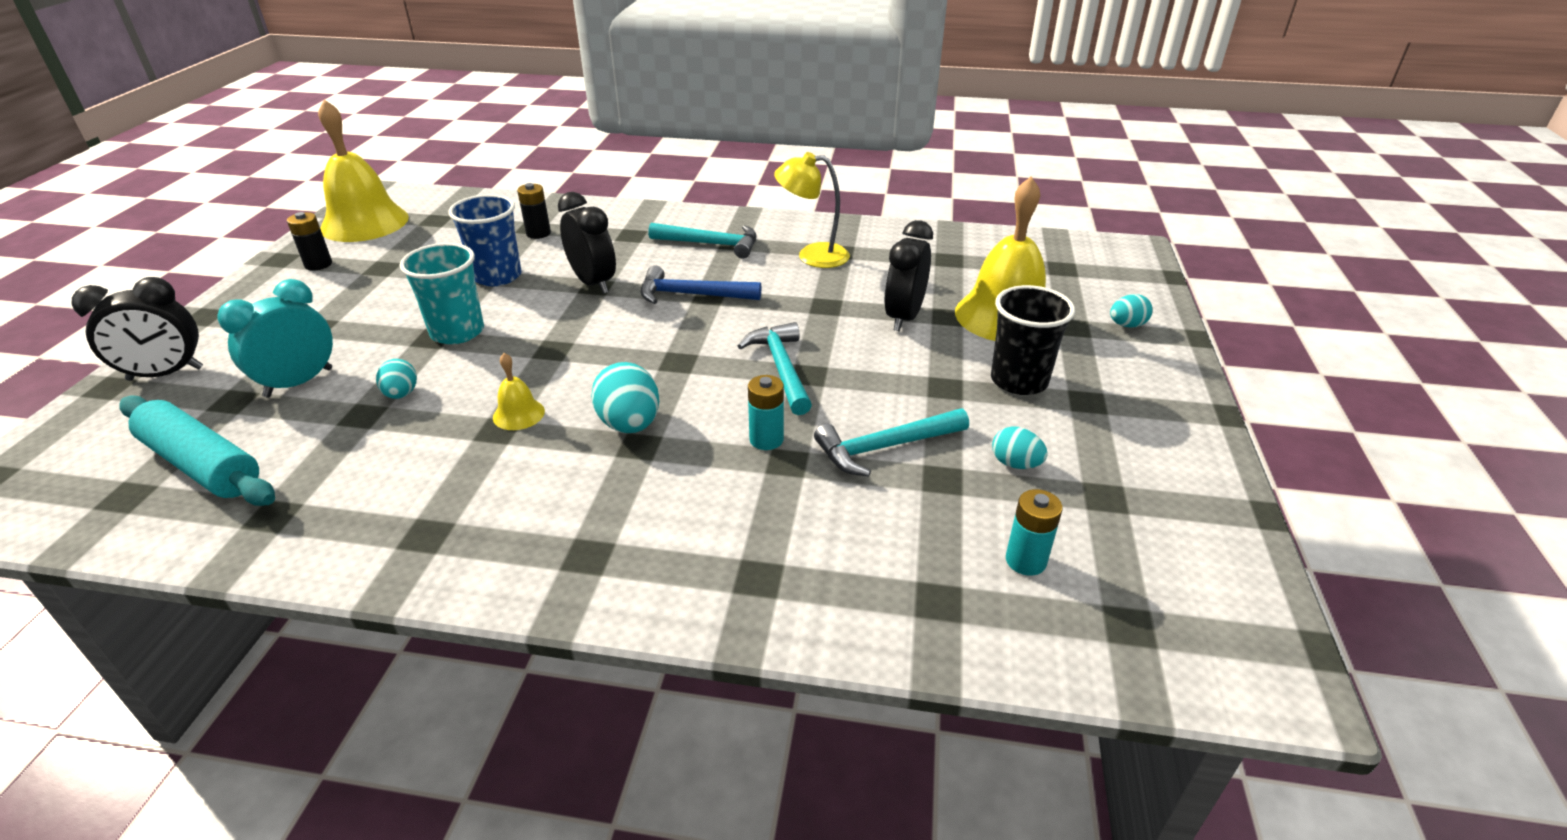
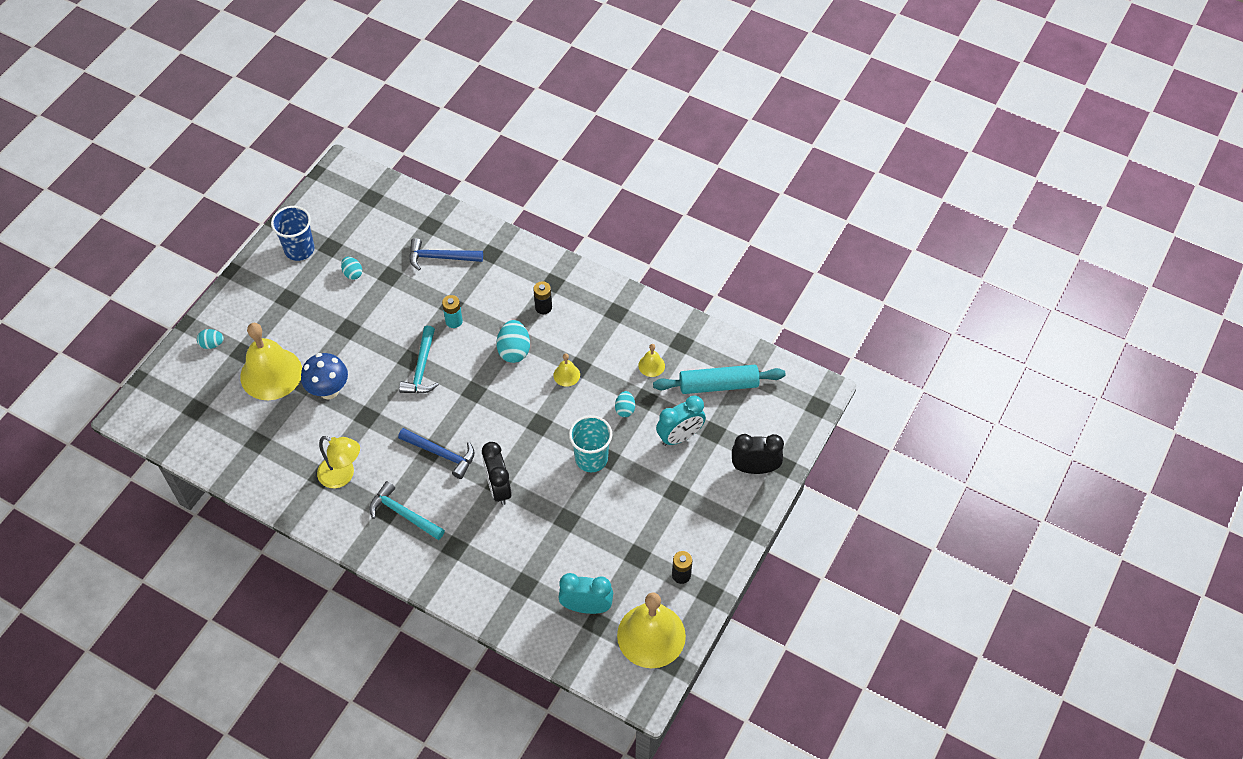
camera: 160 degrees left, 20 degrees up
(202, 465) = (718, 385): turquoise rolling pin -> turquoise rolling pin turned 60 degrees counterclockwise
(345, 463) = (651, 365): none -> yellow bell
(449, 226) = (586, 607): none -> turquoise clock
(497, 276) = (559, 517): blue cup -> blue cup (299, 249)
(538, 233) = (521, 572): black battery -> black battery (543, 307)
(865, 538) = (440, 257): none -> blue hammer
(885, 447) = (403, 300): turquoise hammer -> none
(904, 317) = (329, 390): black clock -> blue mushroom
(1019, 381) = (308, 321): black cup -> none
(1025, 561) = (386, 230): turquoise battery -> none

